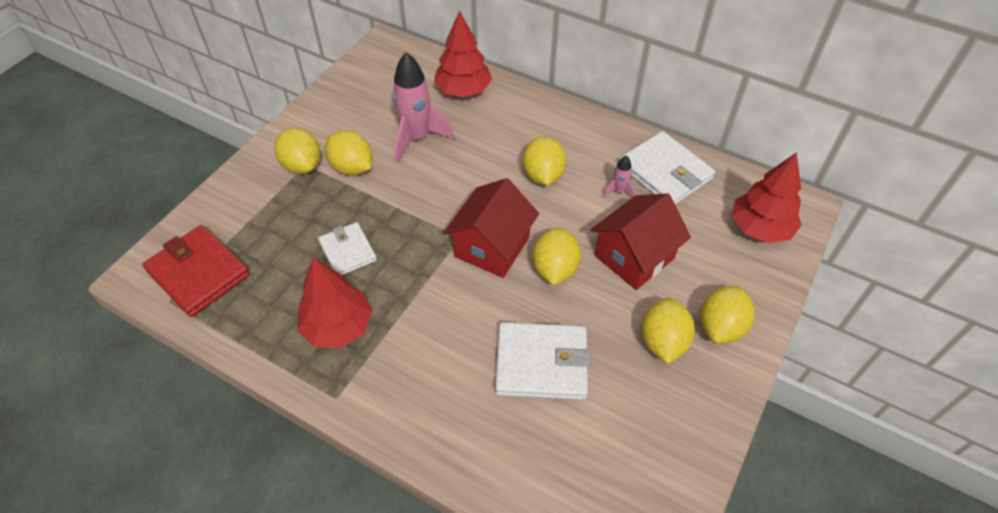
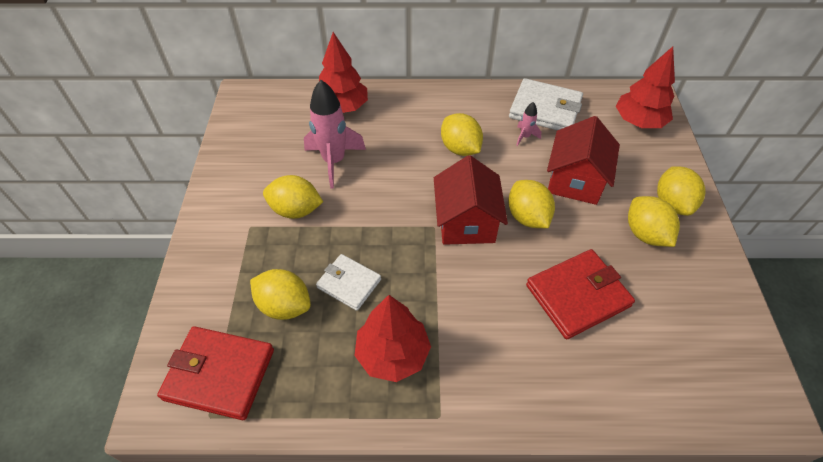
camera: 30 degrees left, 0 degrees up
(302, 165) = (247, 228): yellow lemon -> yellow lemon (284, 305)
(541, 364) = (577, 296): white wallet -> red wallet

